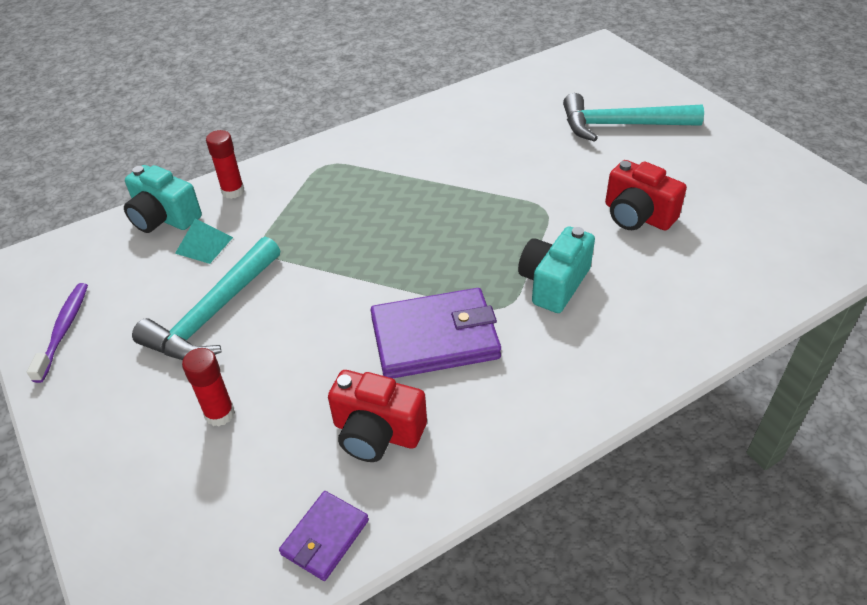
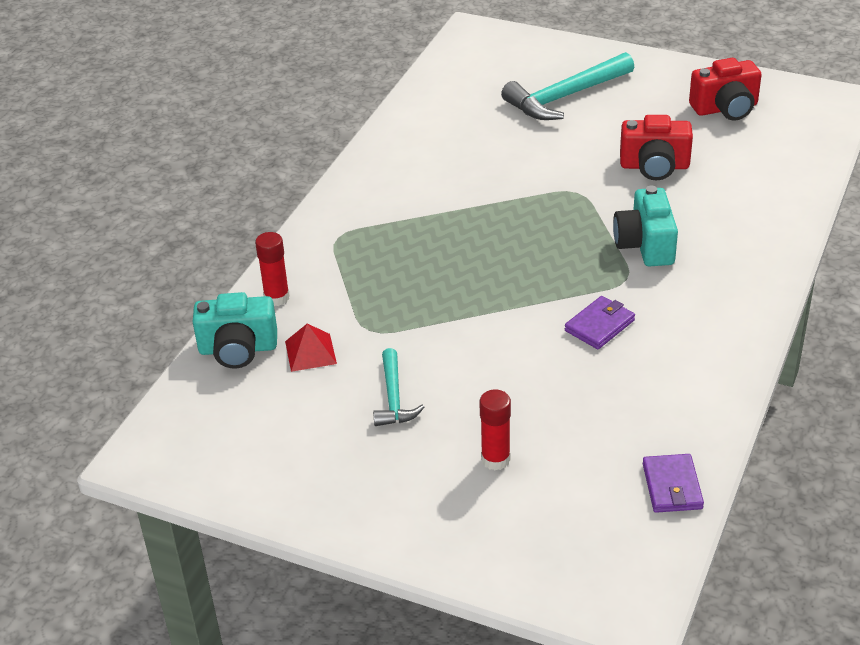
camera: 35 degrees left, 5 degrees down
(64, 330) = (270, 476): purple toothbrush -> none
(204, 245) = (310, 352): turquoise pyramid -> red pyramid
(213, 313) = (393, 397): turquoise hammer -> turquoise hammer, size x0.57
(377, 432) = (631, 407): red camera -> red camera (725, 108)
(435, 338) = (599, 325): purple wallet -> purple wallet, size x0.54

